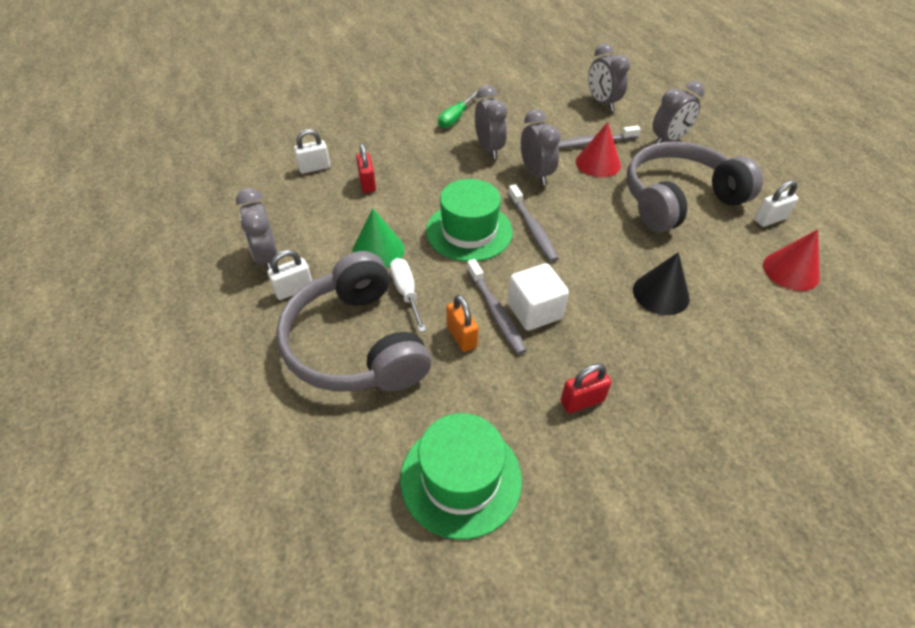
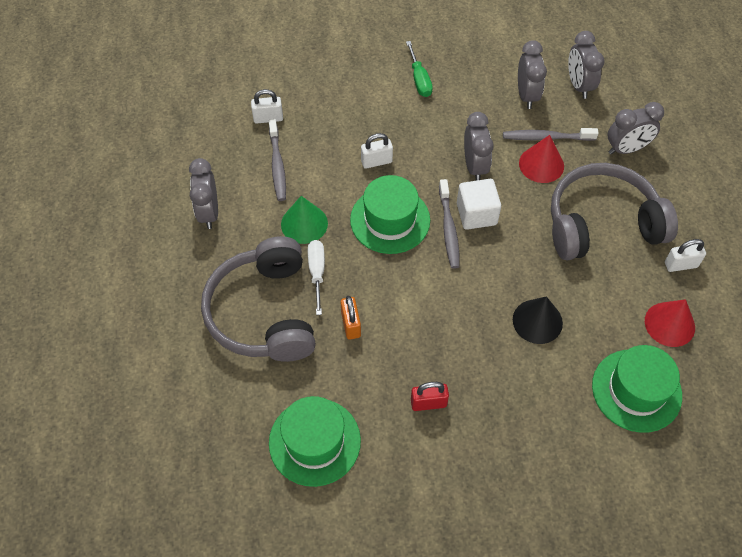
camera: 15 degrees right, 10 degrees up
(294, 290) = (225, 250): white padlock -> white padlock (376, 161)
(367, 184) = (312, 147): red padlock -> none
(455, 118) = (419, 79): green screwdriver -> green screwdriver turned 60 degrees counterclockwise
(489, 149) = (439, 126): grey clock -> grey clock (526, 95)
(496, 312) = (387, 307): grey toothbrush -> grey toothbrush (277, 165)
(534, 311) = (419, 314): white cube -> white cube (476, 214)
(796, 338) = (636, 390): none -> green hat

